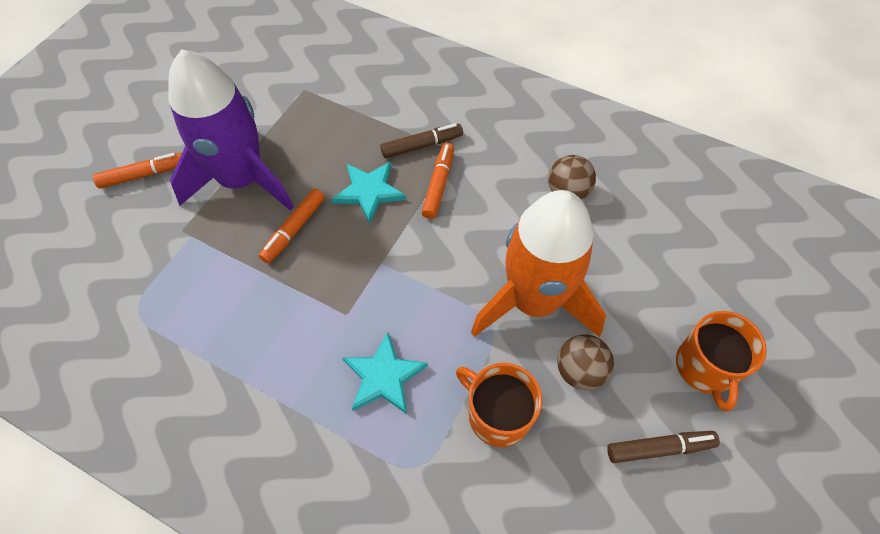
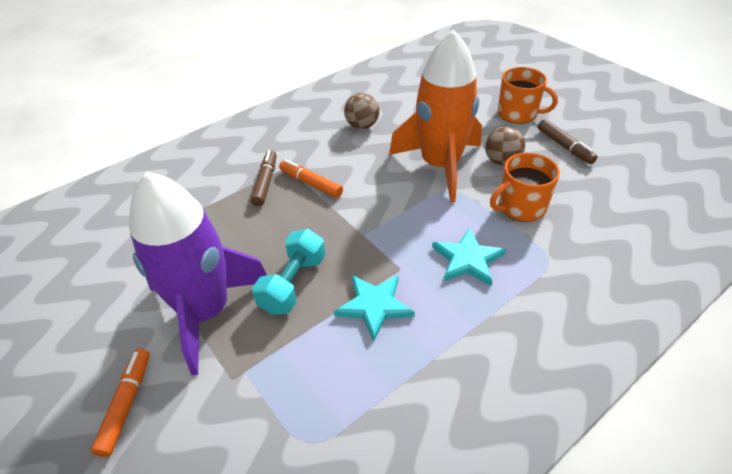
camera: 65 degrees left, 15 degrees down
(294, 229) = (293, 284): orange marker -> turquoise dumbbell
(369, 191) = (288, 224): turquoise star -> turquoise star (374, 306)
(659, 448) = (564, 146): brown marker -> brown marker turned 135 degrees clockwise

